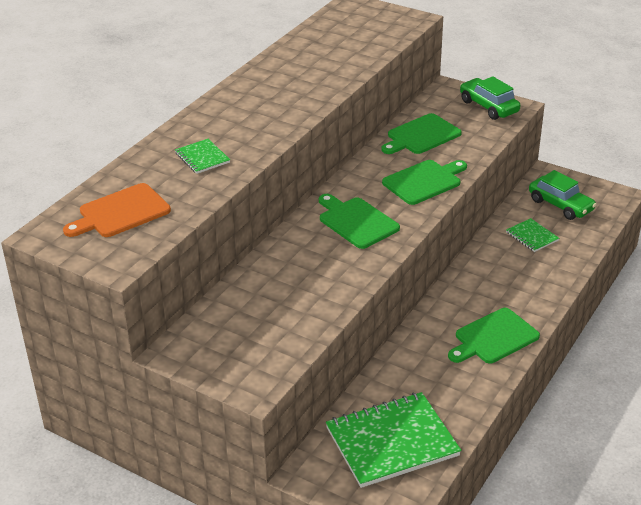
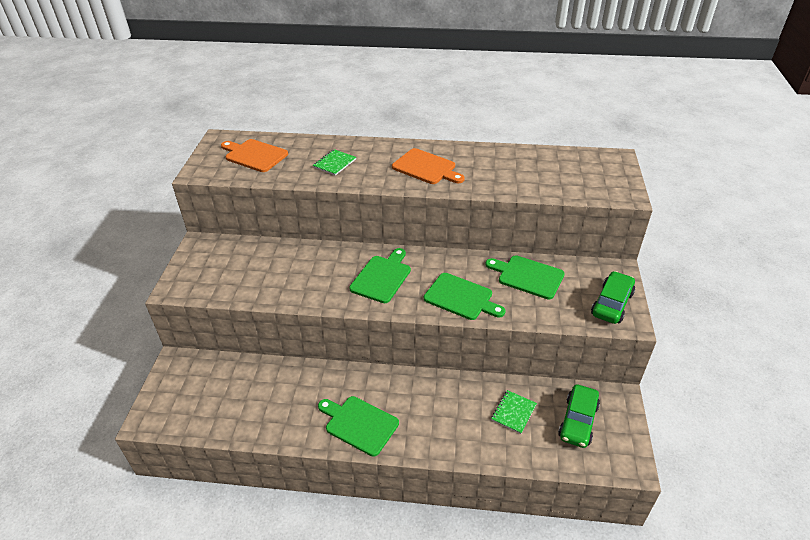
camera: 65 degrees right, 5 degrees up
(270, 103) = (426, 168): none -> orange cutting board
(392, 442) = (217, 397): green notebook -> none

